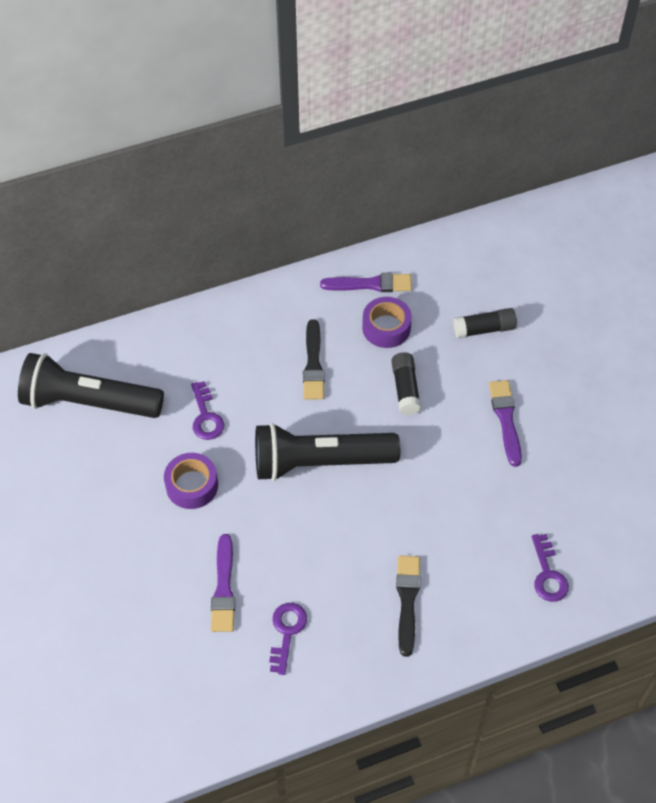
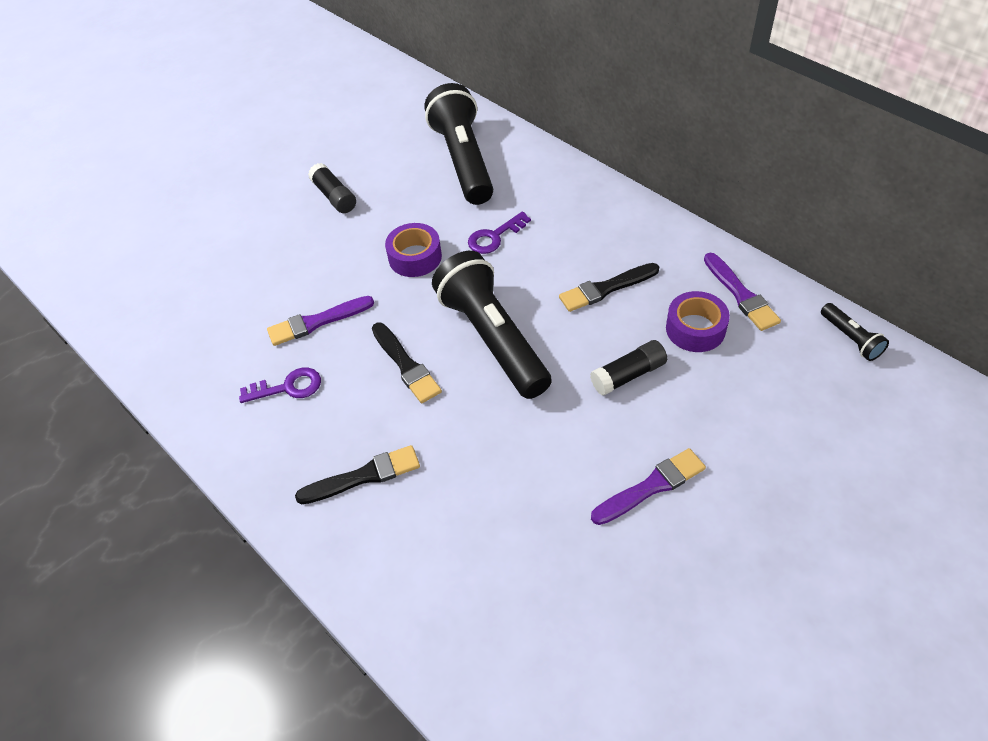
camera: 70 degrees right, 5 degrees down
(312, 534) = (406, 365): none -> black brush
(445, 245) = (850, 339): none -> black flashlight
(484, 329) = (763, 418): black glue stick -> black glue stick (334, 196)
(548, 574) = (459, 611): purple key -> none

